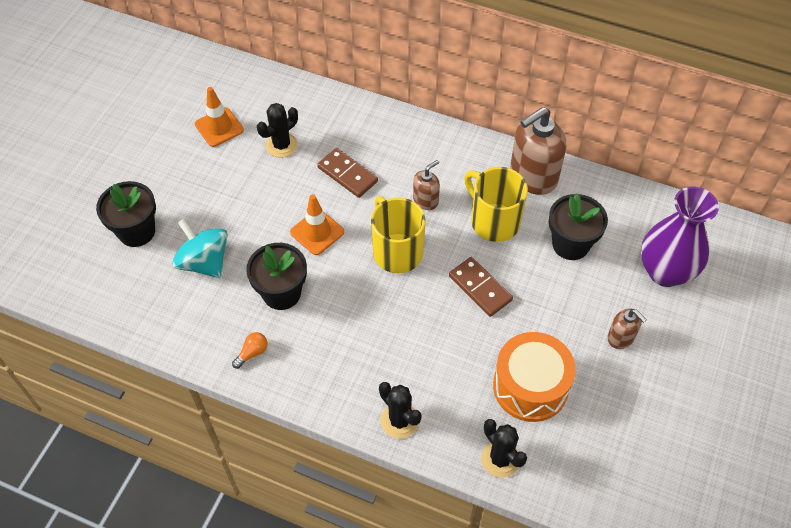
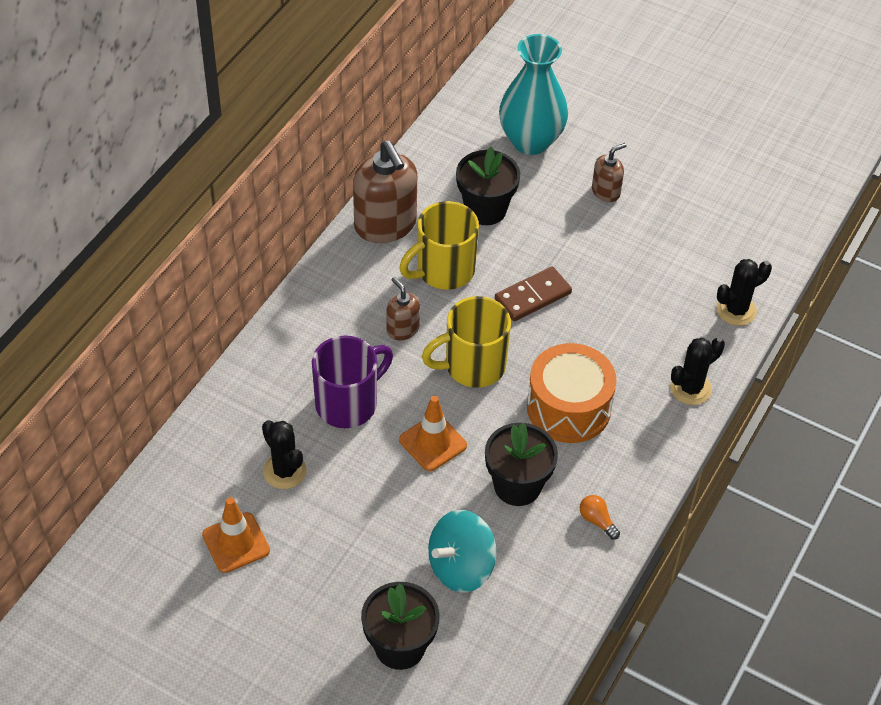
camera: 85 degrees left, 5 degrees down
(347, 174) = (348, 403): brown domino -> purple mug
(530, 386) = (657, 273): orange drum -> orange drum (568, 408)
(665, 271) = (530, 141): purple vase -> turquoise vase

